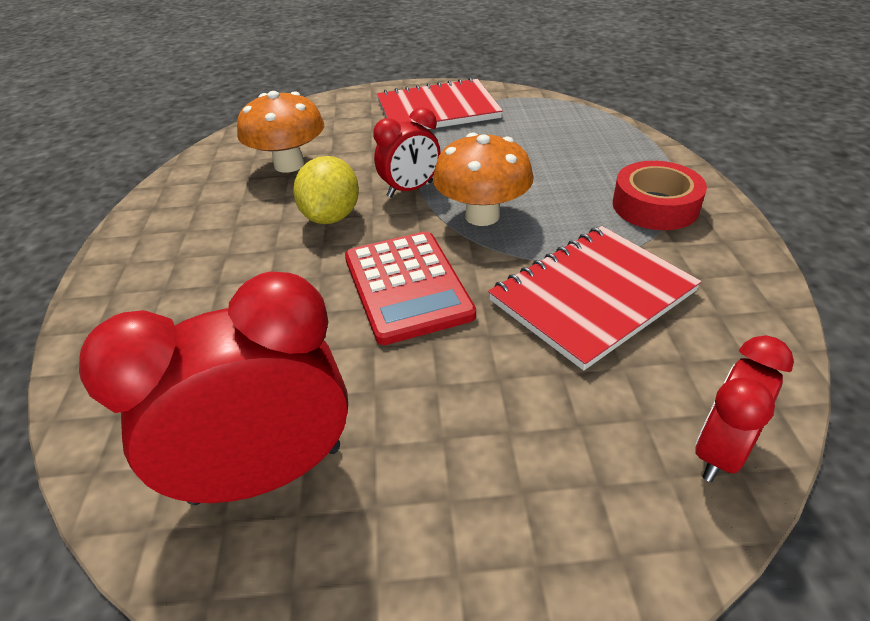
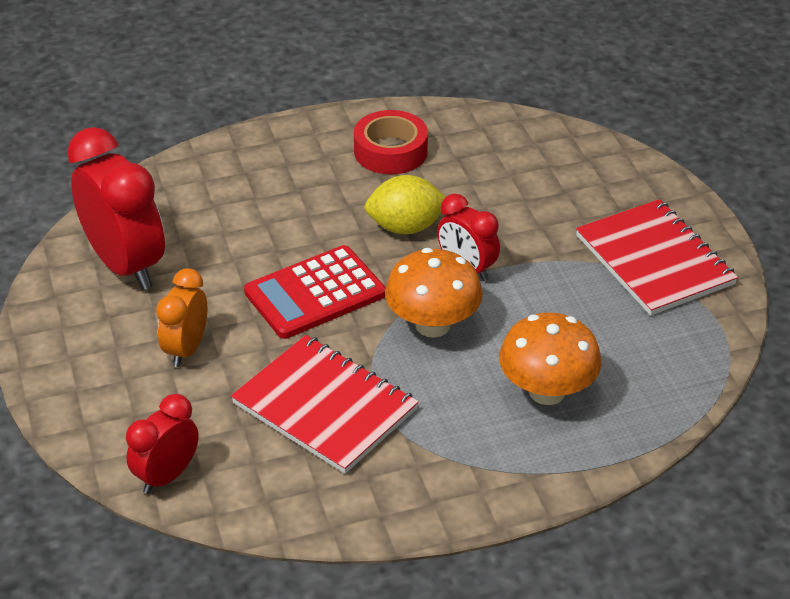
camera: 75 degrees right, 0 degrees up
(289, 164) = (490, 177): orange mushroom -> orange mushroom (547, 391)
(474, 411) = (186, 349): none -> orange clock
(655, 206) = (485, 451): red tape -> red tape (390, 151)
(719, 451) = (167, 476): red clock -> red clock turned 75 degrees counterclockwise

